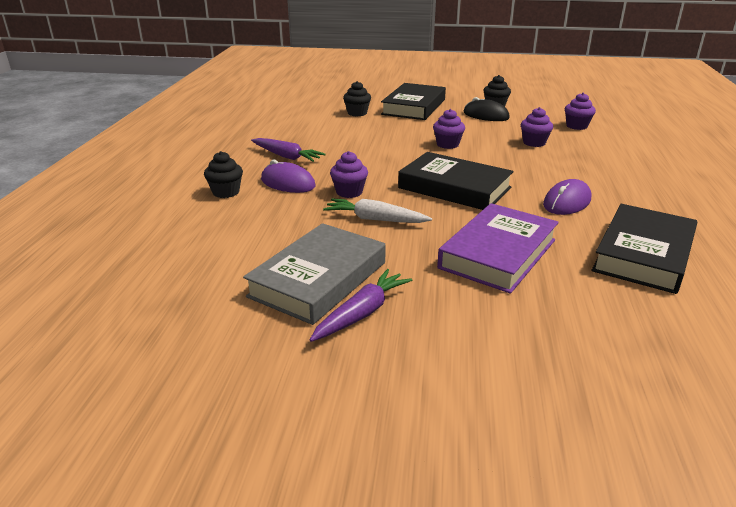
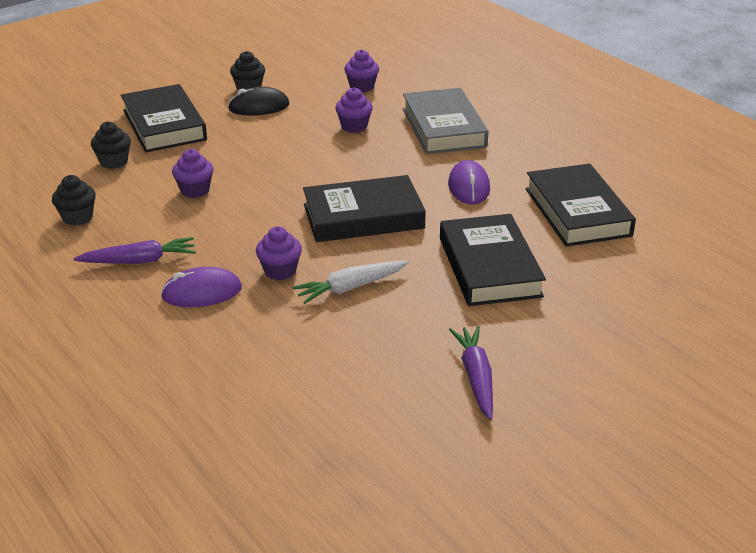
camera: 45 degrees left, 5 degrees up
(226, 192) = (157, 338): black cupcake -> black cupcake (77, 217)
(318, 279) = (400, 371): grey book -> grey book (443, 128)
(447, 144) = (280, 165): purple cupcake -> purple cupcake (195, 190)
(498, 254) = (489, 267): purple book -> black book

